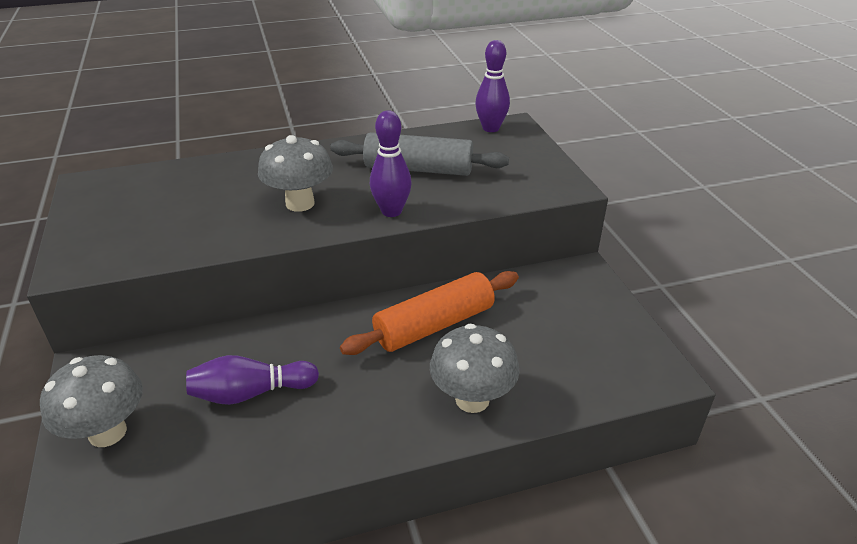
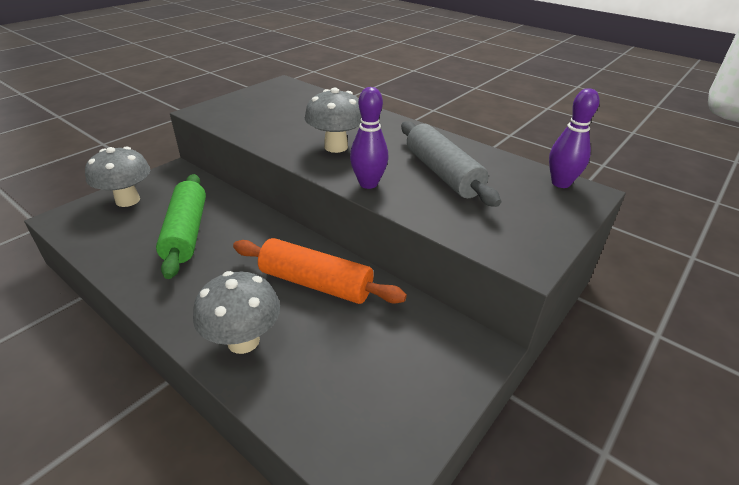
camera: 55 degrees right, 0 degrees up
(251, 393) = (186, 232): purple bowling pin -> green rolling pin

